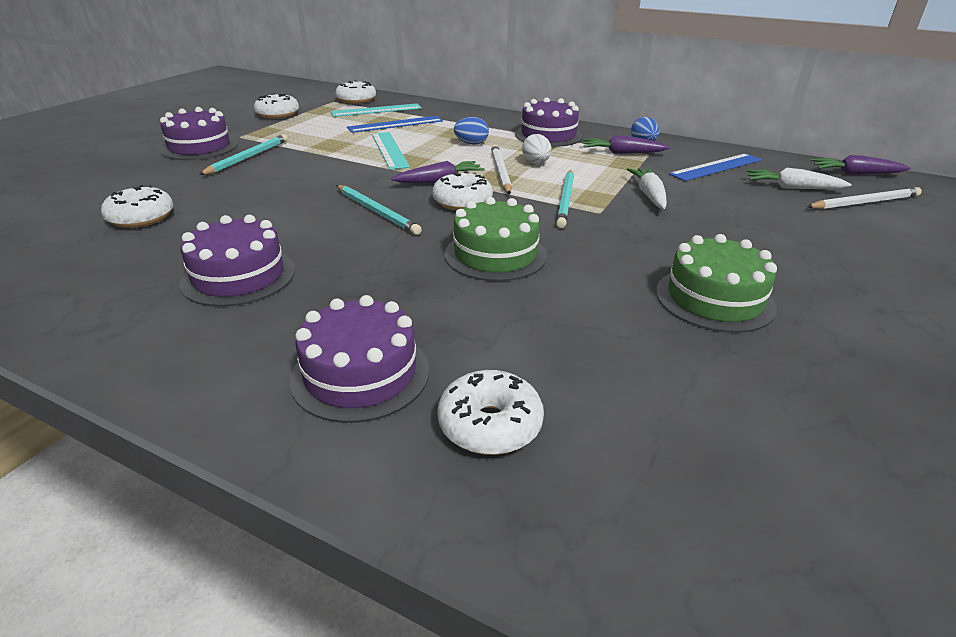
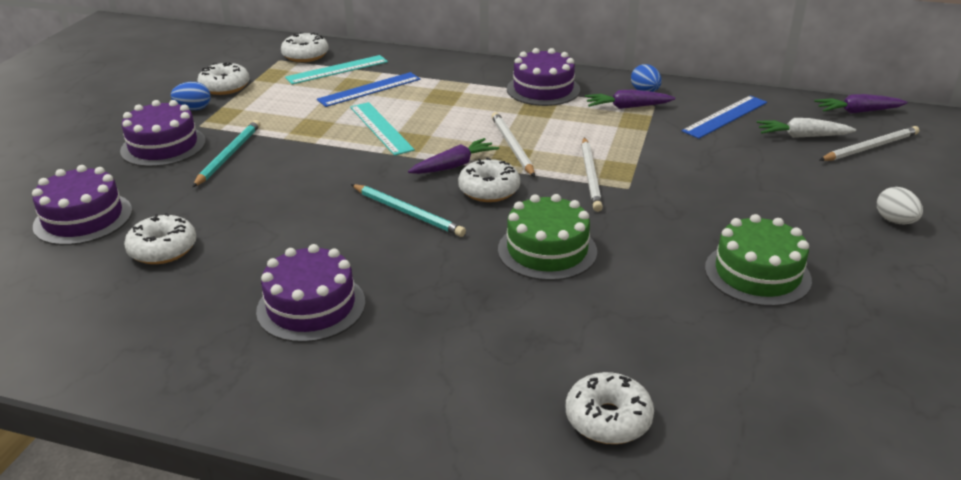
camera: 10 degrees left, 0 degrees up
(360, 374) = (480, 390): purple cake -> purple cake (83, 218)
(471, 143) = (465, 110): blue egg -> blue egg (194, 109)
(536, 163) = (544, 130): white egg -> white egg (895, 221)
(566, 200) = (591, 176): turquoise pencil -> white pencil
(649, 195) = (669, 160): white carrot -> none

